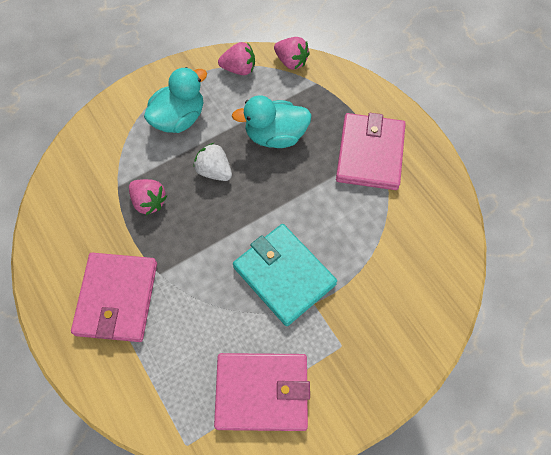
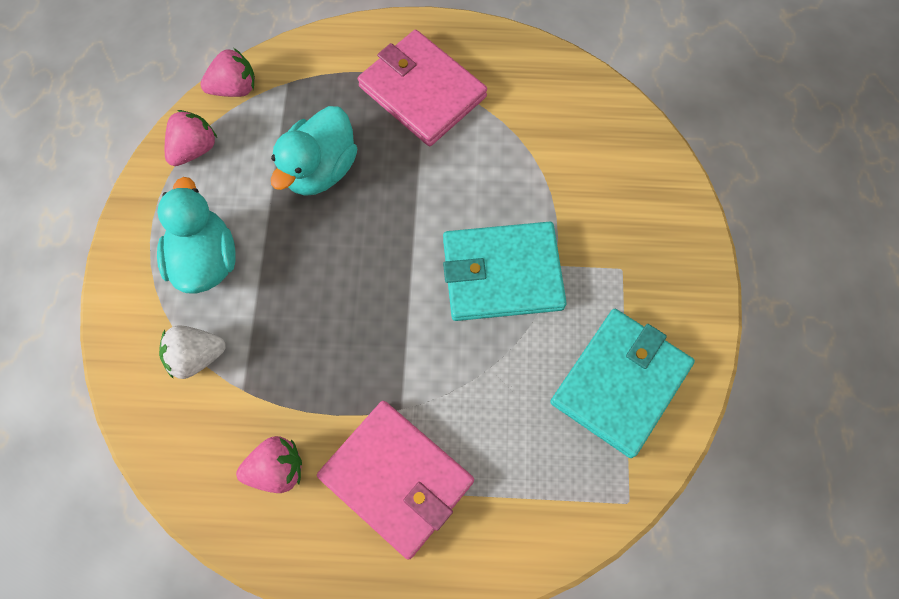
camera: 55 degrees left, 5 degrees up
(149, 202) = (295, 365): pink strawberry -> pink strawberry (277, 469)
(214, 171) = (312, 265): white strawberry -> white strawberry (196, 356)
(262, 392) = (620, 383): pink wallet -> turquoise wallet

